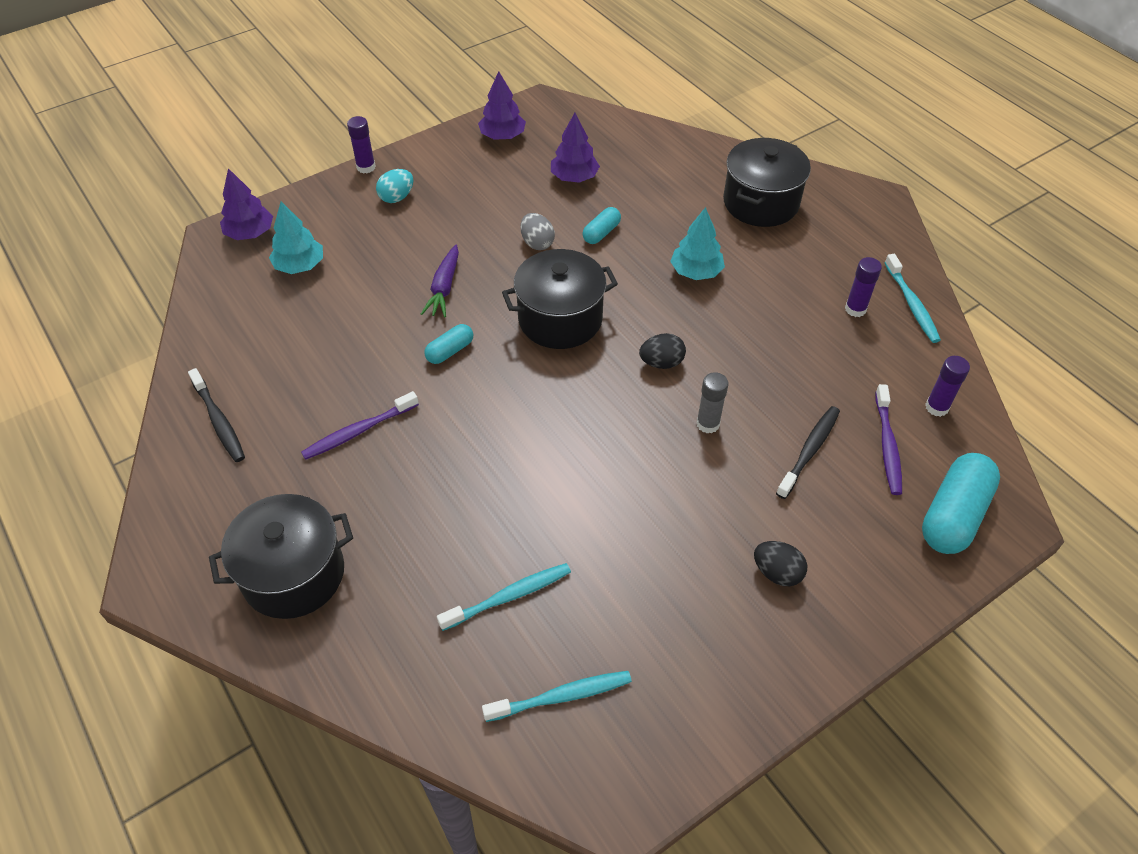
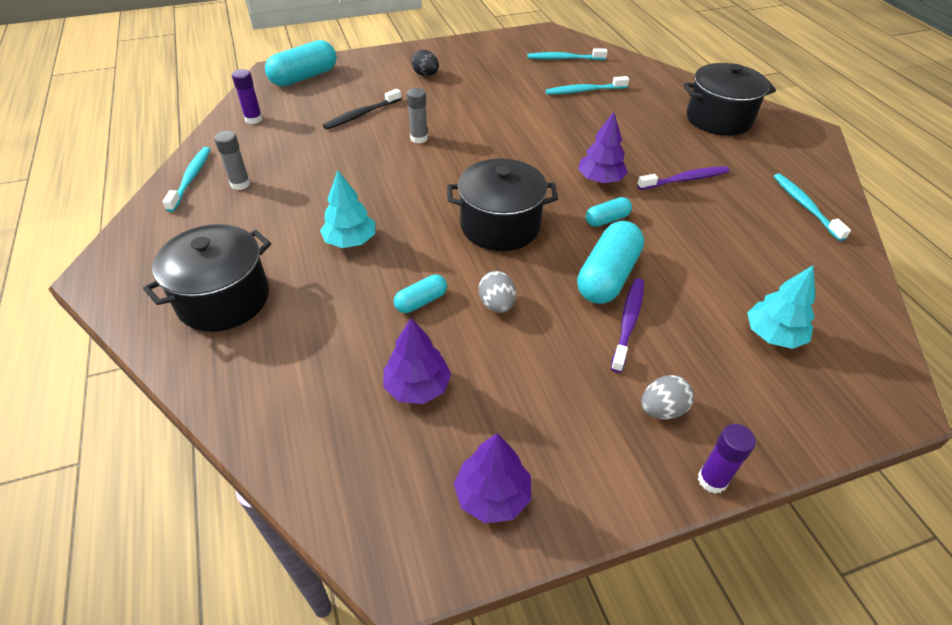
camera: 165 degrees left, 5 degrees down
(219, 421) = (805, 206): black toothbrush -> turquoise toothbrush
(250, 233) = (853, 395): purple tree -> purple tree (600, 179)
(397, 197) = (662, 409): turquoise egg -> grey egg
(444, 288) = (607, 276): purple carrot -> turquoise capsule
(661, 363) = (429, 178): black egg -> none
(855, 309) = (240, 184): purple glue stick -> grey glue stick
(887, 445) = (308, 108): purple toothbrush -> purple toothbrush (628, 322)

